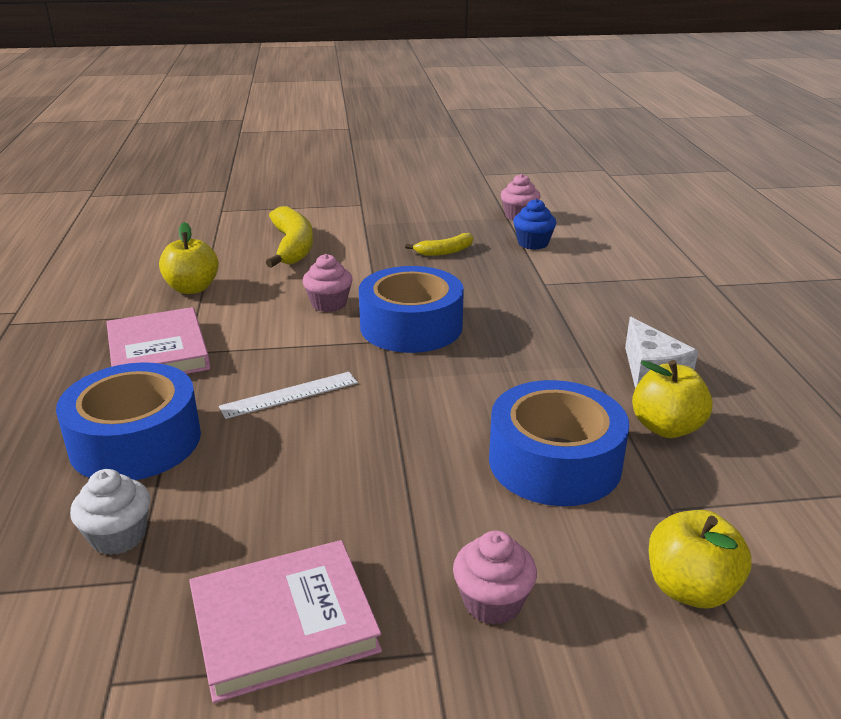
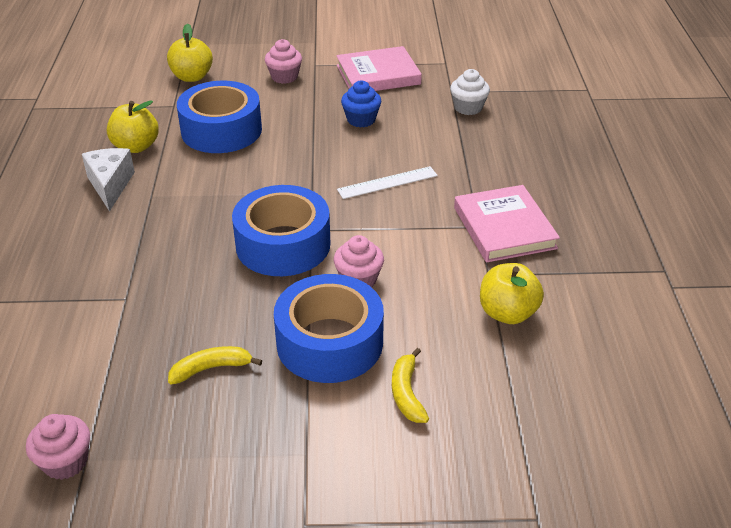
camera: 175 degrees left, 10 degrees up
(135, 441) = (484, 155): blue tape -> blue tape (329, 342)
(292, 247) = (407, 393): yellow banana -> yellow banana, size x0.56
(533, 243) = (90, 381): blue cupcake -> blue cupcake (361, 120)

